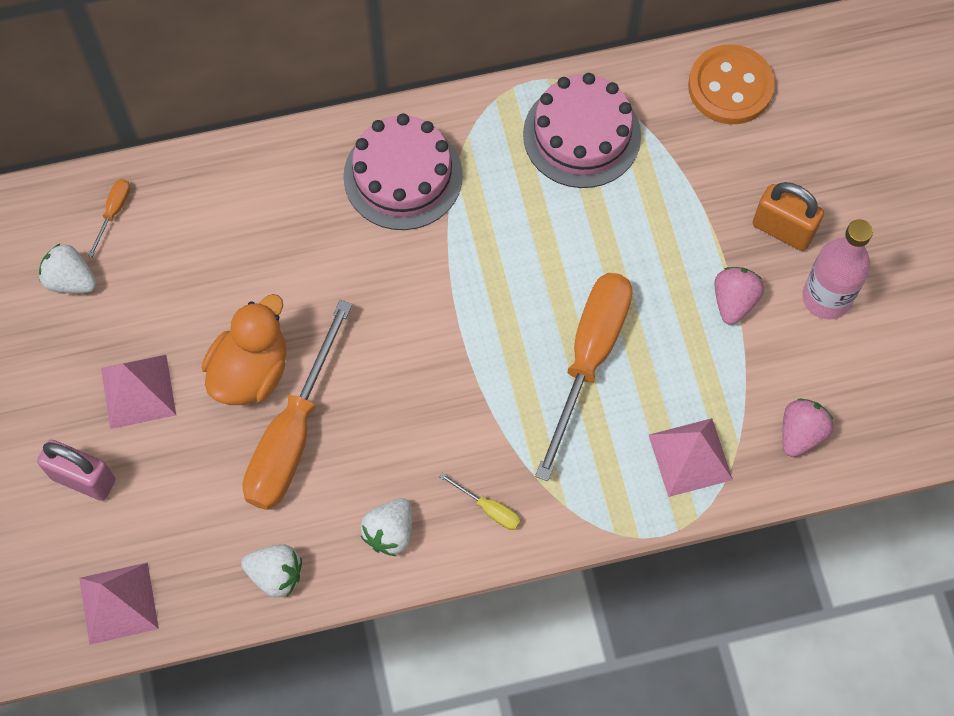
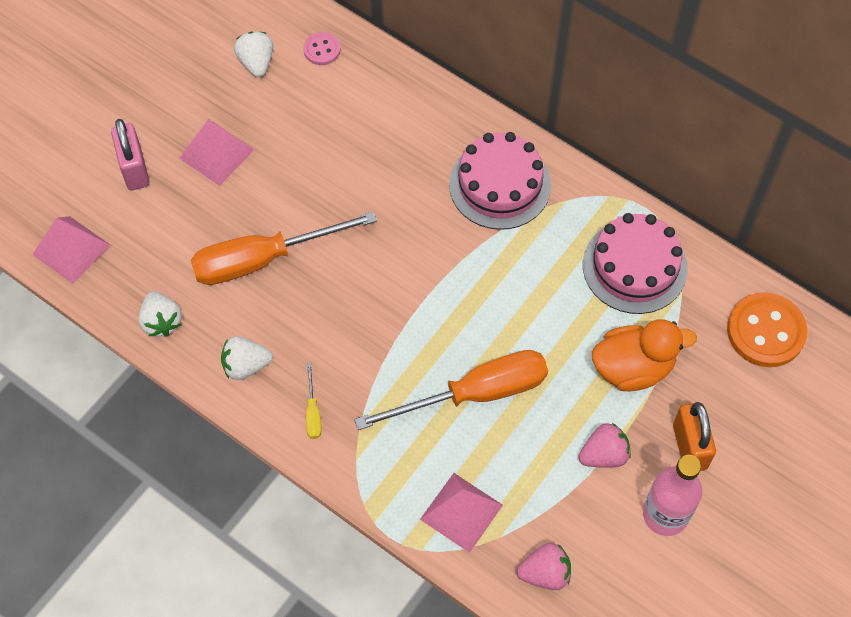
camera: 50 degrees right, 5 degrees down
(114, 212) = (322, 50): orange screwdriver -> pink button
(251, 371) = (284, 204): orange duck -> orange duck (633, 368)

